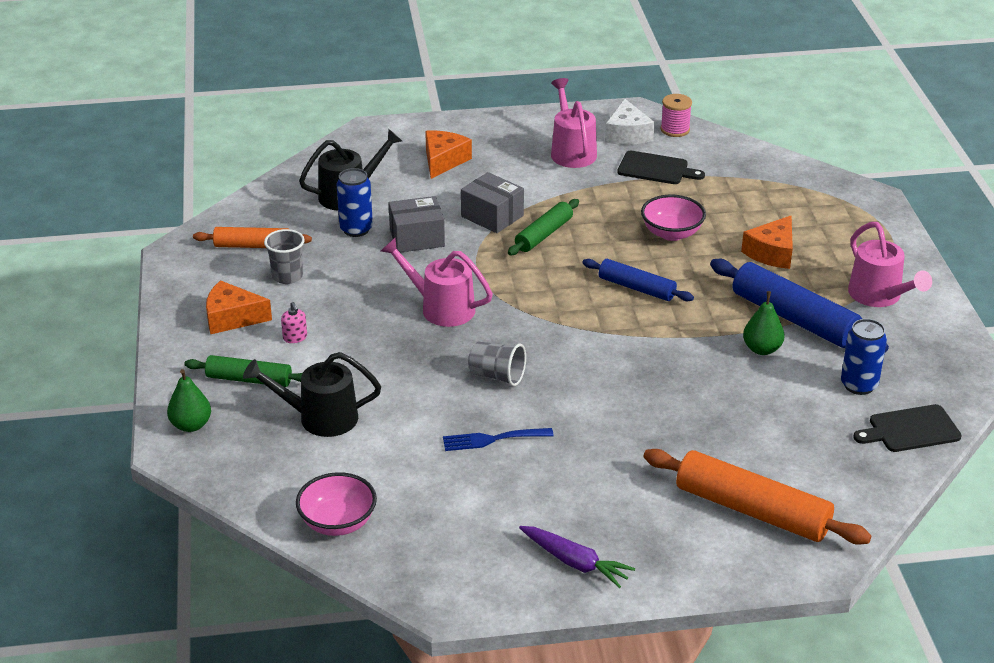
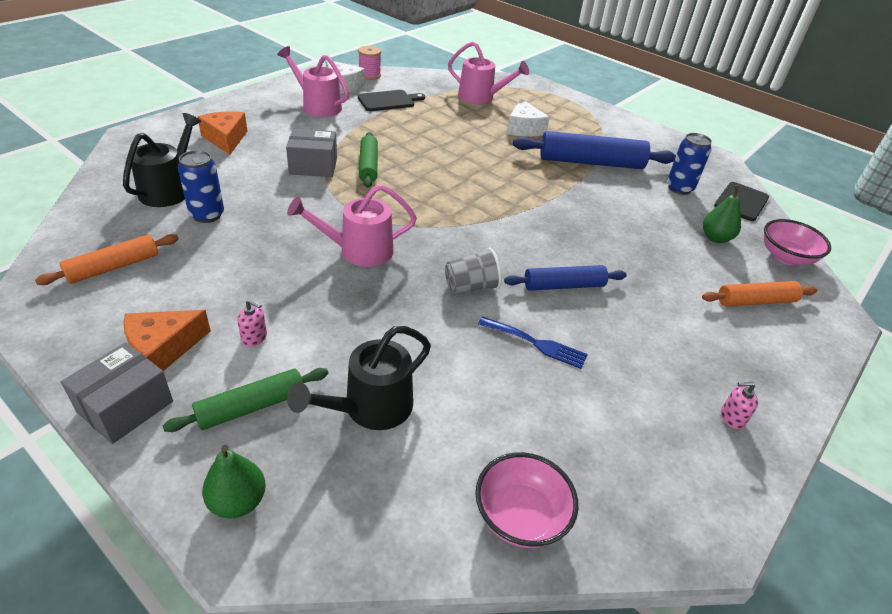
camera: 45 degrees left, 5 degrees up
(287, 276) = (182, 281): grey cup -> none
(417, 238) = (271, 203): grey box -> grey box (125, 406)
(492, 439) = (536, 343): blue fork -> blue fork turned 105 degrees counterclockwise
(575, 562) = (732, 418): purple carrot -> pink soap dispenser
(637, 288) = (478, 179): blue rolling pin -> blue rolling pin (564, 285)
(671, 233) = (451, 136): pink bowl -> pink bowl (786, 257)
(752, 510) = (755, 301): orange rolling pin -> orange rolling pin, size x0.60
(762, 349) = (602, 188): green pear -> green pear (715, 238)
(772, 253) = (524, 128): orange cheese -> white cheese
(879, 296) = (612, 133): pink watering can -> pink watering can (481, 97)

